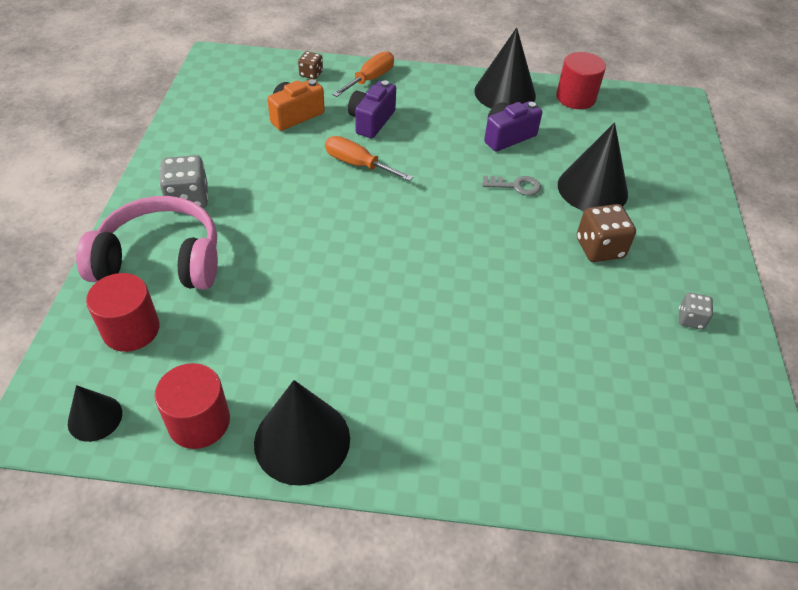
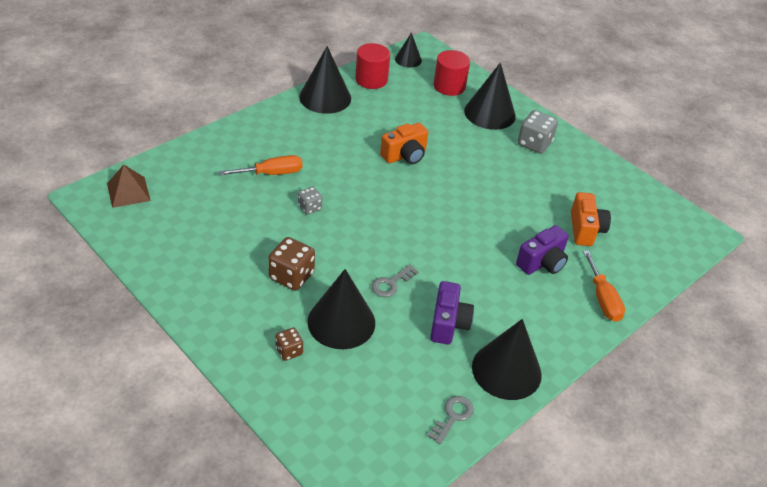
camera: 130 degrees right, 5 degrees down
(160, 260) = (489, 113): pink headphones -> black cone
(311, 74) = (639, 270): brown dice -> brown dice (289, 351)
(332, 282) = (405, 155): none -> orange camera
(358, 164) = (497, 225): orange screwdriver -> orange screwdriver (272, 173)
(371, 121) = (542, 263): purple camera -> purple camera turned 75 degrees clockwise
(575, 98) = (453, 416): red cylinder -> grey key
(690, 319) = (196, 266): grey dice -> grey dice (309, 207)
(716, 477) = (128, 192): none -> brown pyramid

